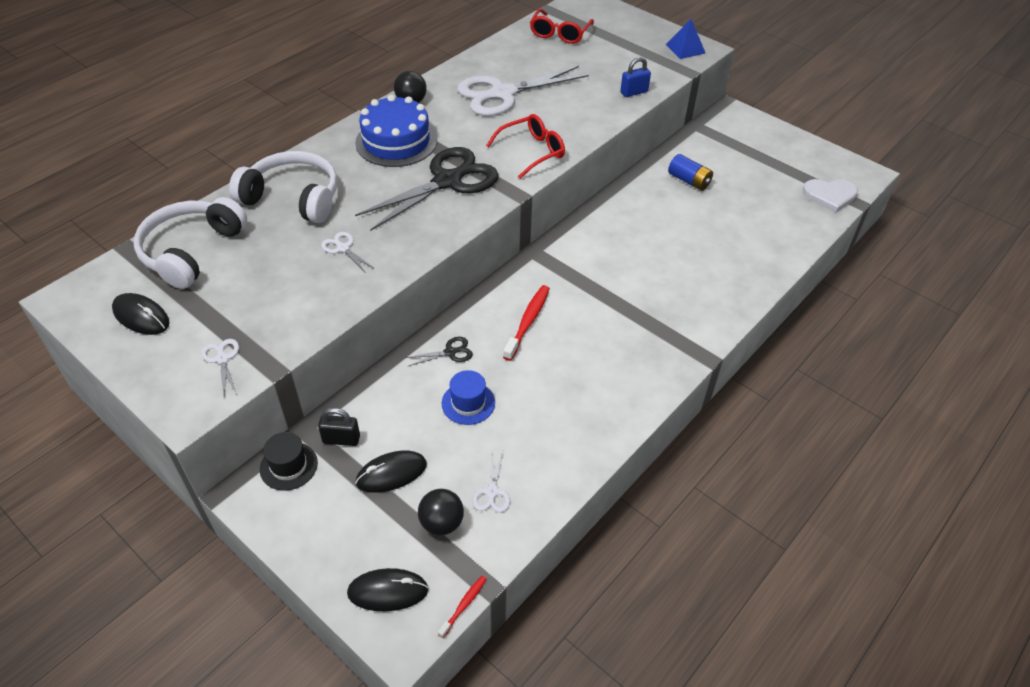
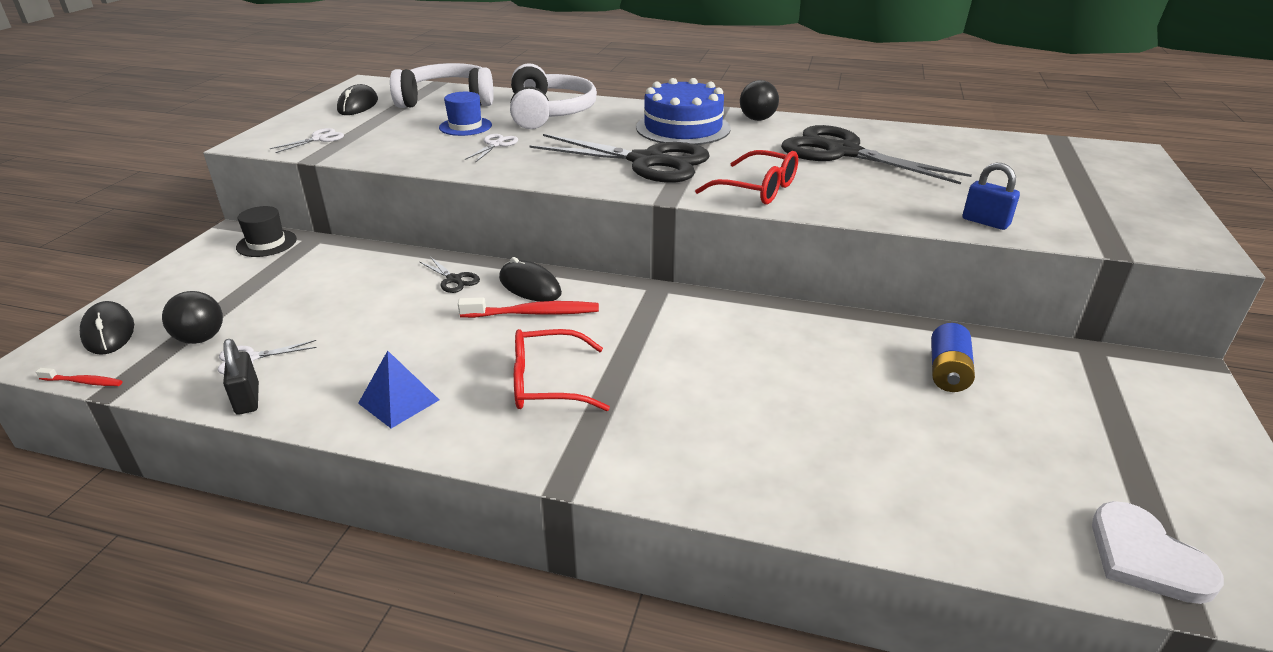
camera: 65 degrees right, 15 degrees down
(341, 439) = (306, 257): black padlock -> black padlock (247, 399)
(391, 473) = (266, 293): black mouse -> black mouse (530, 286)
(468, 403) = (381, 309): blue hat -> blue hat (465, 126)
(502, 94) = (842, 152): white scissors -> black scissors
(559, 34) = (1021, 154): red glasses -> red glasses (547, 383)
(685, 48) = (1169, 236): blue pyramid -> blue pyramid (399, 401)

